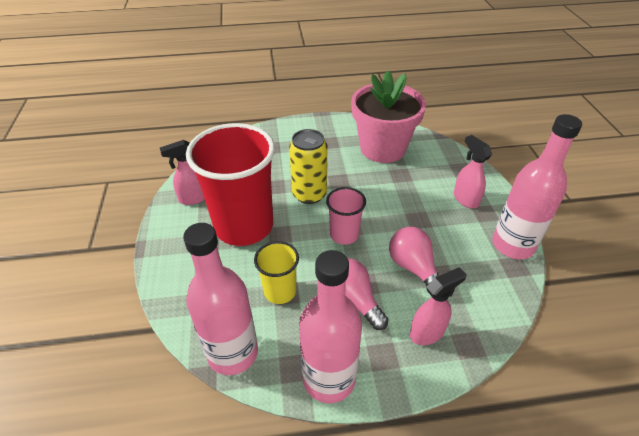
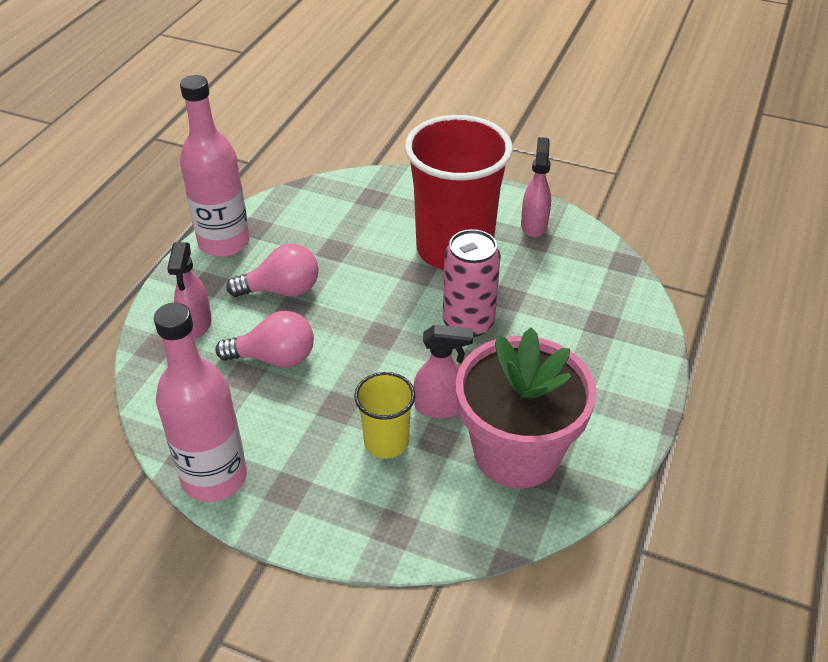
camera: 120 degrees right, 0 degrees up
(233, 353) = (302, 199): pink bottle -> none
(280, 291) = (339, 246): yellow cup -> yellow cup (386, 442)
(309, 194) = (468, 322): yellow can -> pink can
(344, 235) = (373, 323): pink cup -> none
(465, 199) = (330, 484): pink spray bottle -> pink spray bottle (440, 407)

